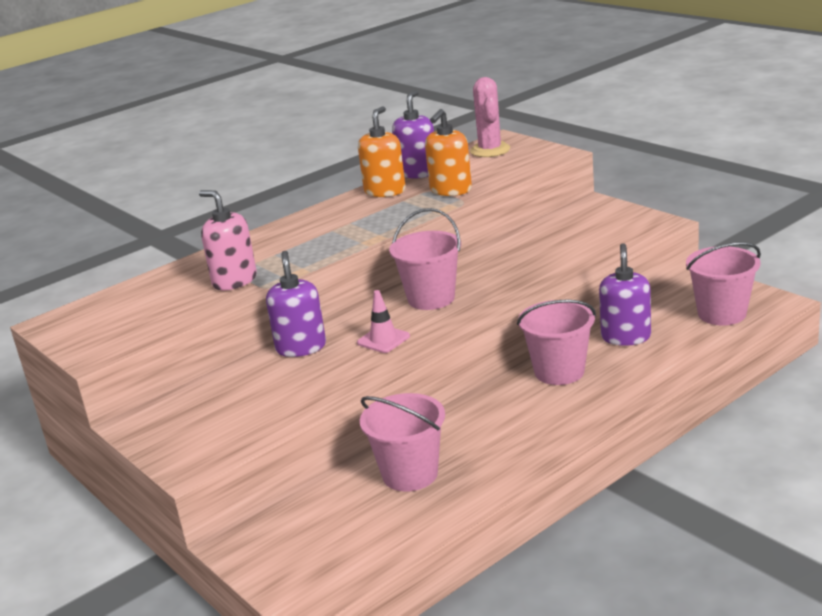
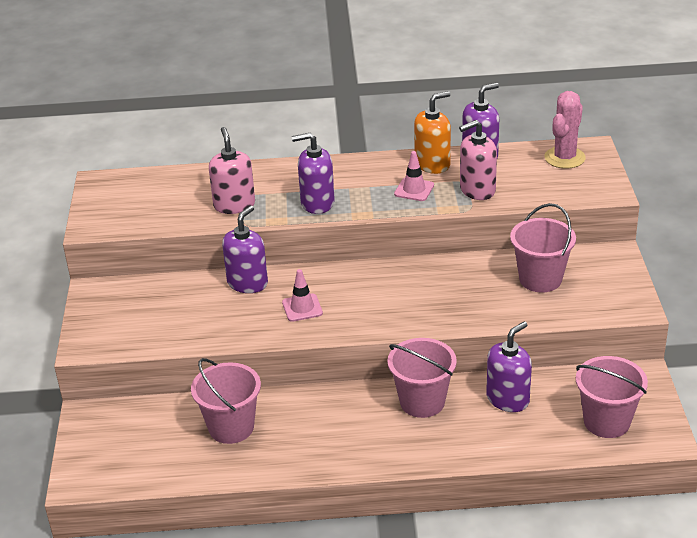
camera: 35 degrees right, 10 degrees up
(318, 249) = (317, 203): none -> purple soap dispenser
(395, 209) = (414, 190): none -> pink traffic cone
(431, 298) = (376, 287): pink bucket -> pink bucket (540, 279)
(450, 190) = (477, 190): orange soap dispenser -> pink soap dispenser

